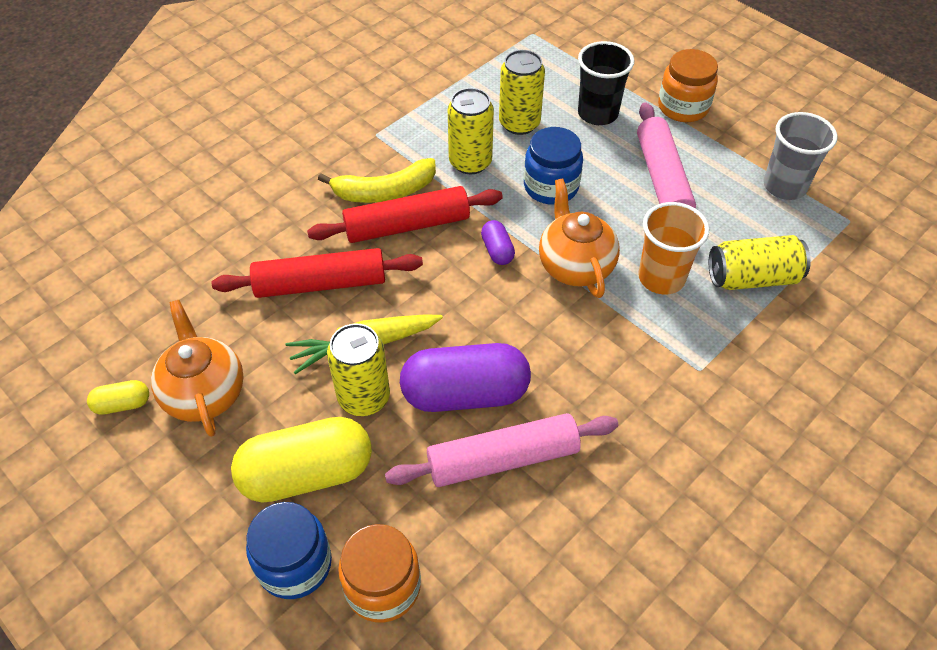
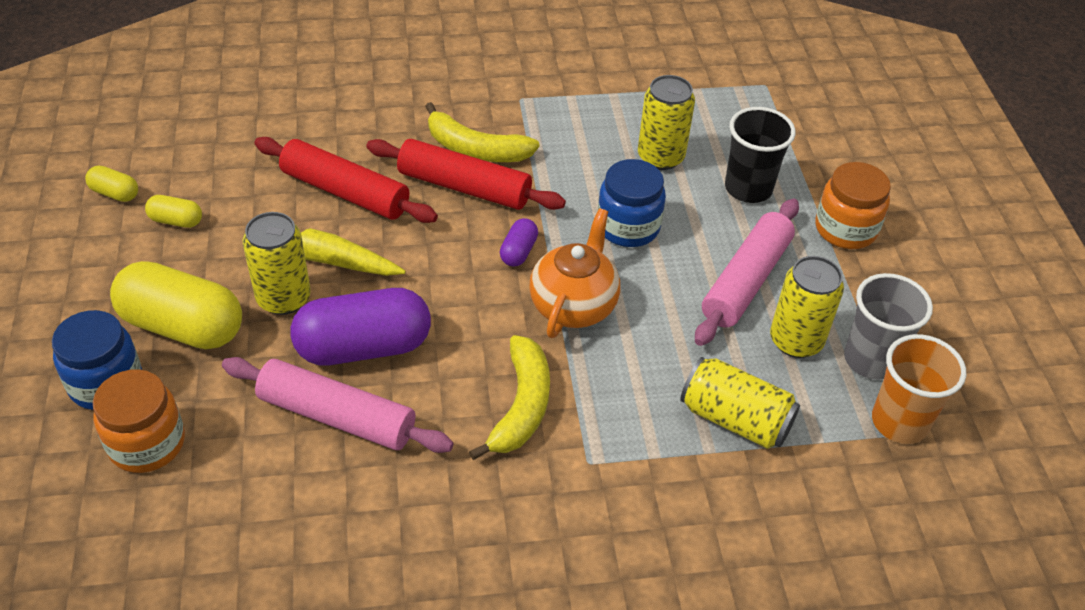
camera: 35 degrees right, 5 degrees down
(205, 393) = (176, 221): orange teapot -> yellow capsule
(465, 394) = (363, 347): purple capsule -> purple capsule turned 45 degrees counterclockwise
(470, 162) = (577, 165): yellow can -> yellow can (796, 341)
(617, 361) = (521, 406): none -> yellow banana
(661, 278) = (643, 364): orange cup -> orange cup (899, 422)

